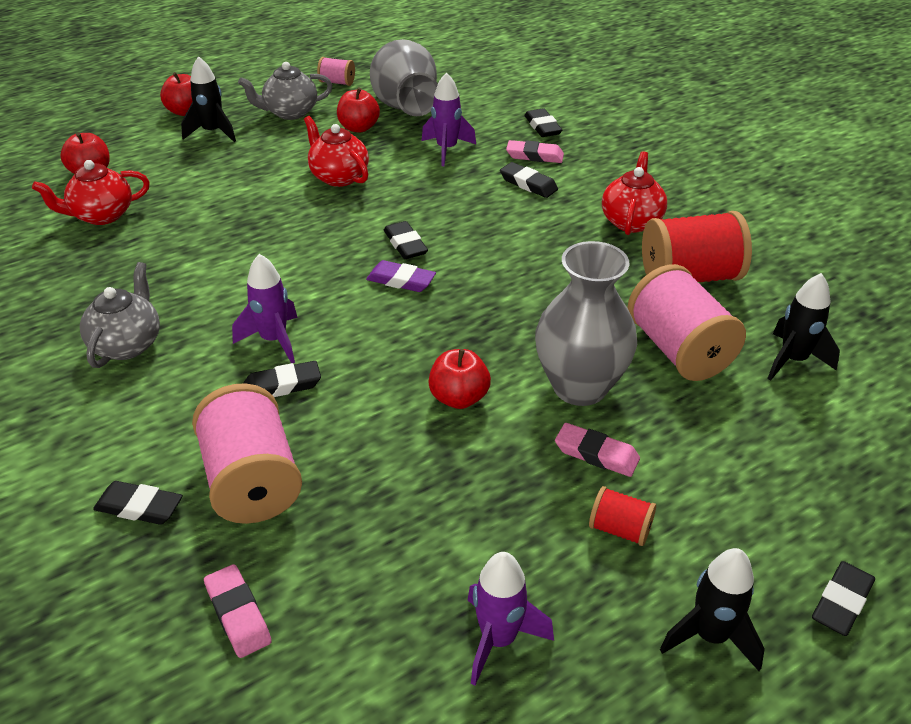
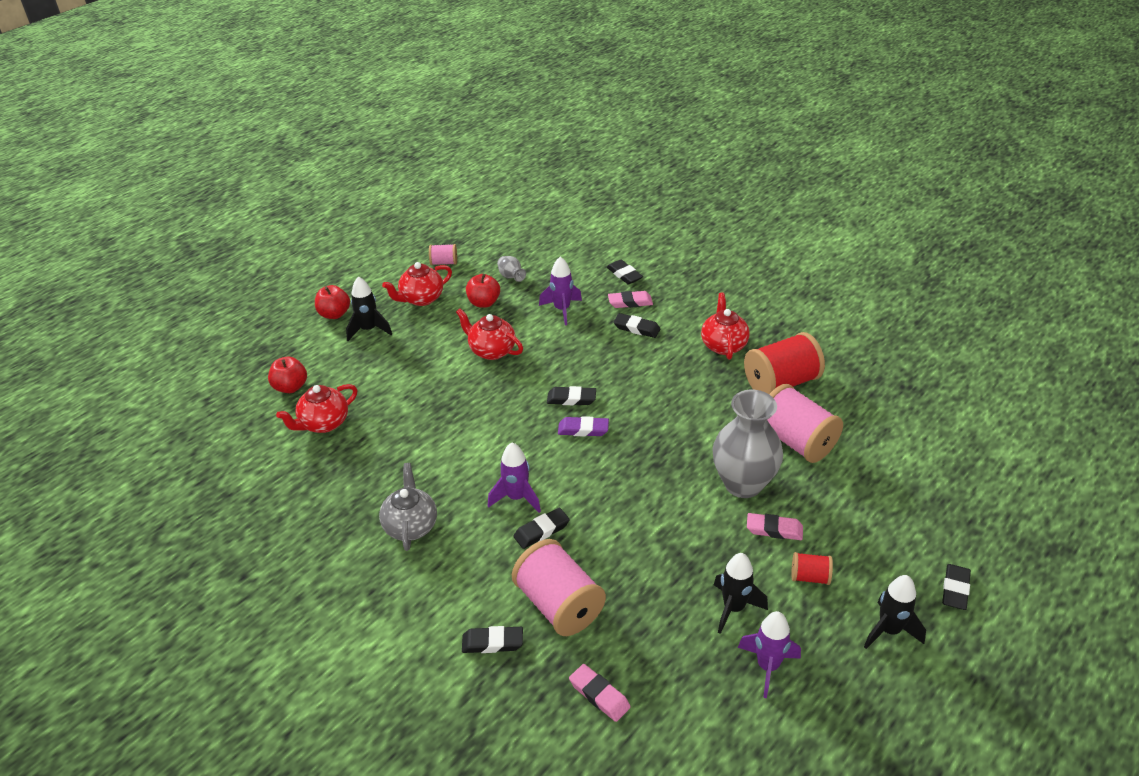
camera: 15 degrees left, 0 degrees up
(290, 112) = (421, 299): grey teapot -> red teapot
(405, 108) = (511, 277): grey vase -> grey vase, size x0.42
(405, 244) = (571, 399): black eraser -> black eraser turned 45 degrees counterclockwise
(459, 398) = (667, 511): red apple -> none
(793, 360) = (871, 432): black rocket -> black rocket (733, 608)

